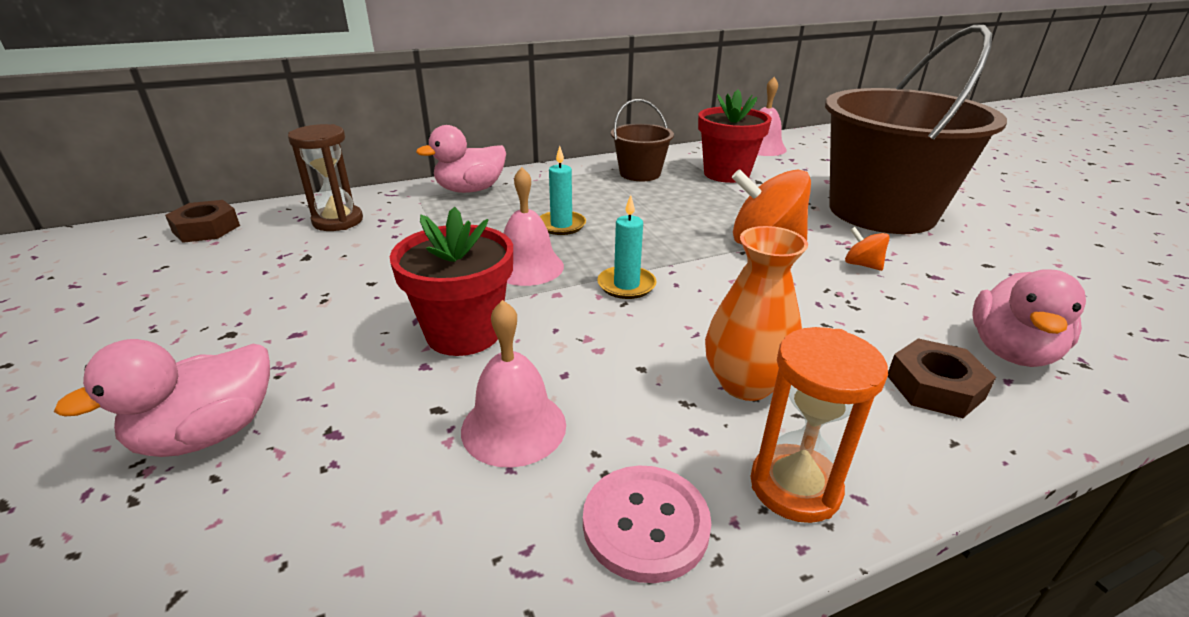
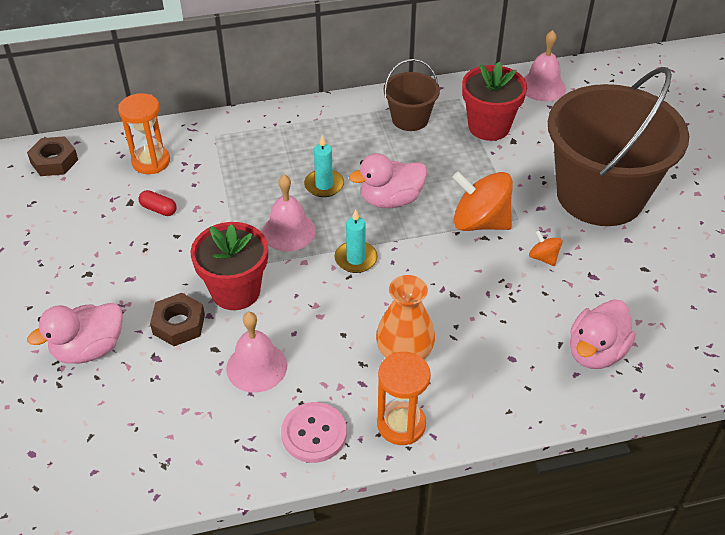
camera: 10 degrees right, 15 degrees up
(338, 221) = (151, 161): brown hourglass -> orange hourglass
(346, 260) = (159, 209): none -> red capsule
(470, 190) = (258, 129): pink duck -> pink duck (390, 200)
(935, 387) = (523, 372): brown nut -> brown nut (179, 324)

